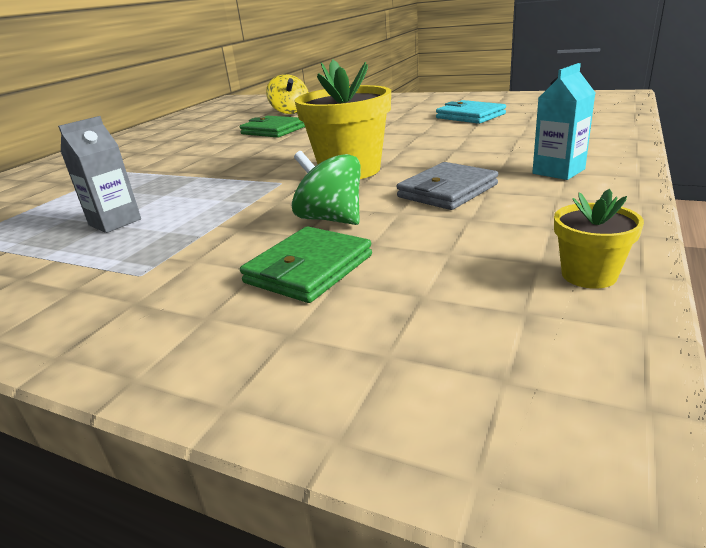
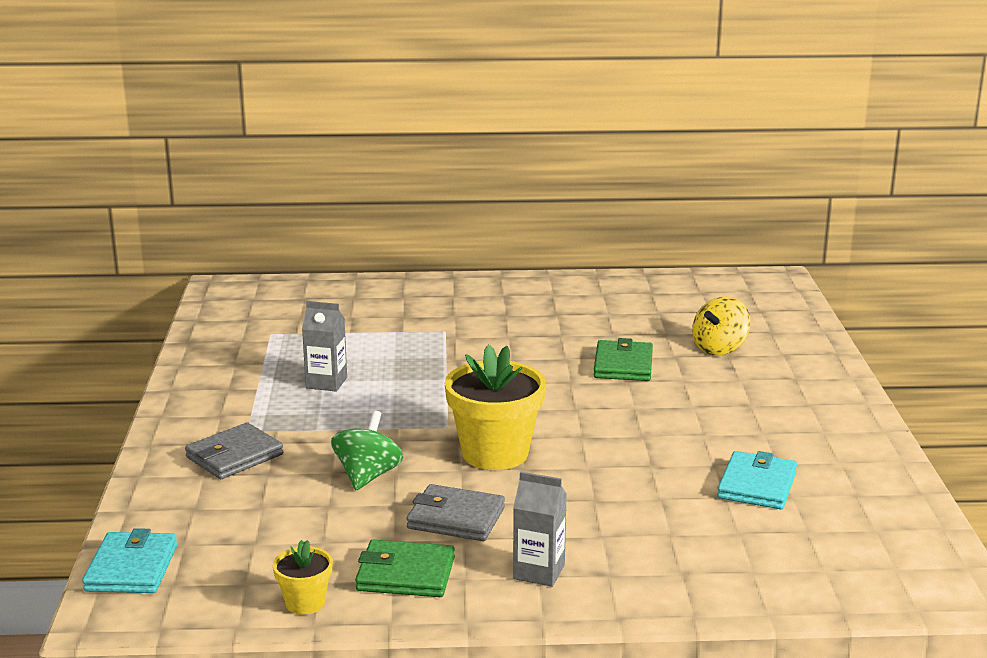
camera: 60 degrees right, 5 degrees down
(189, 288) = (234, 456): none -> grey wallet
(309, 269) = (276, 491): green wallet -> green wallet (405, 574)
(429, 422) = (131, 568): none -> turquoise wallet
(558, 171) = (539, 572): turquoise carton -> grey carton

